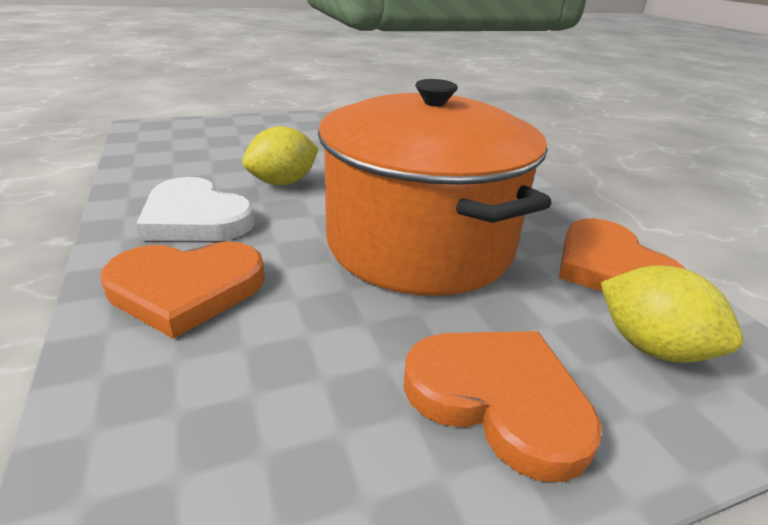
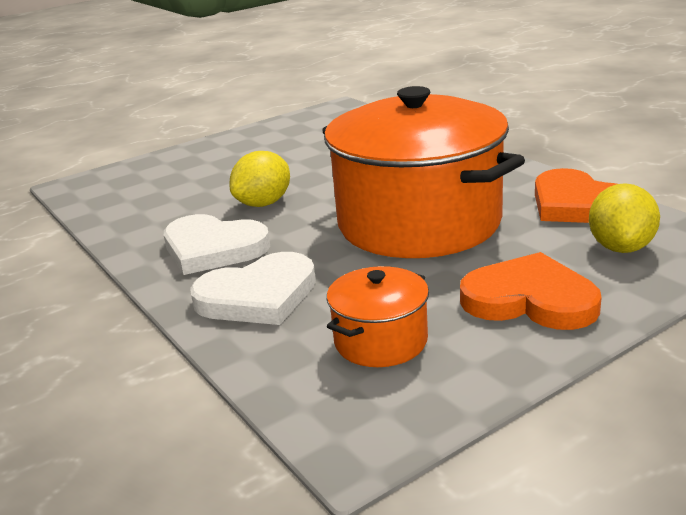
camera: 10 degrees left, 5 degrees down
(186, 289) = (258, 296): orange heart -> white heart
(267, 408) = (380, 341): none -> orange pot
(651, 346) = (621, 247): yellow lemon -> yellow lemon turned 75 degrees clockwise

